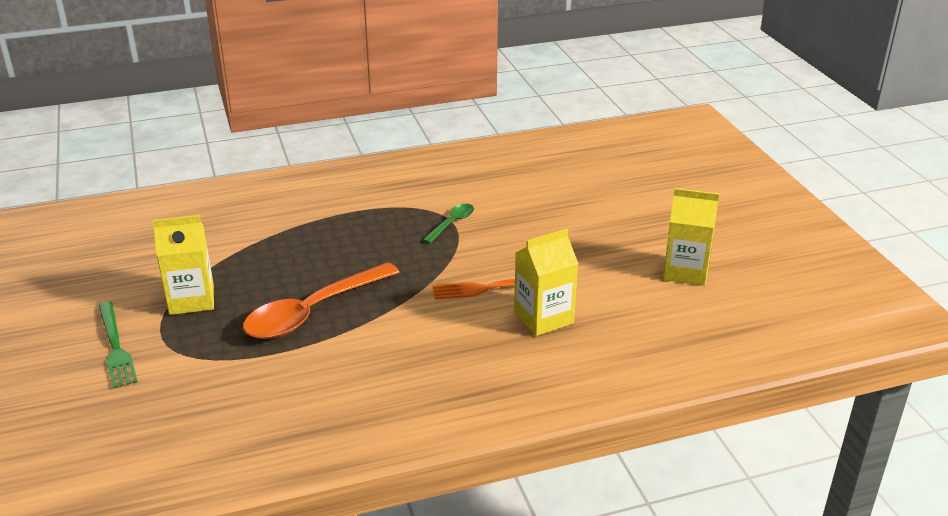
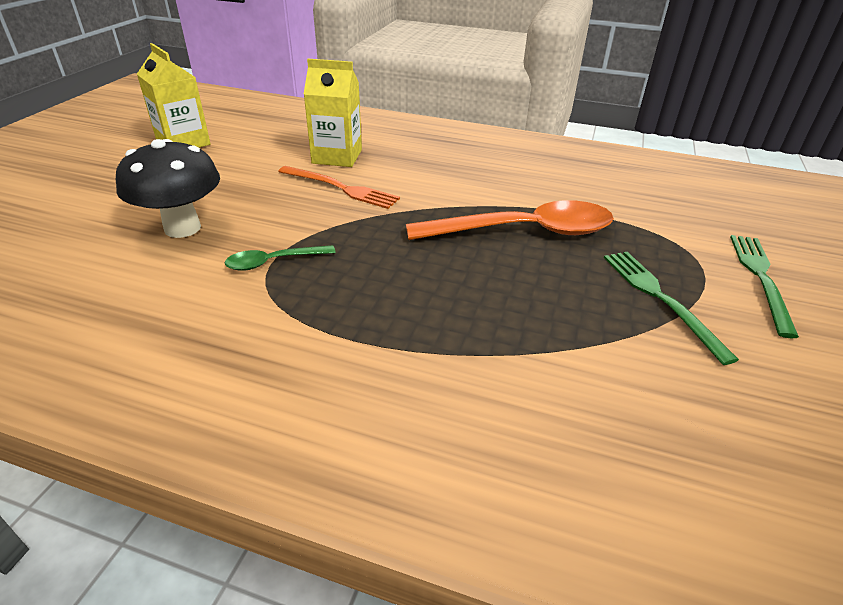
camera: 145 degrees left, 5 degrees up
(191, 299) = (660, 299): yellow carton -> green fork
(538, 217) = (182, 228): none -> black mushroom

